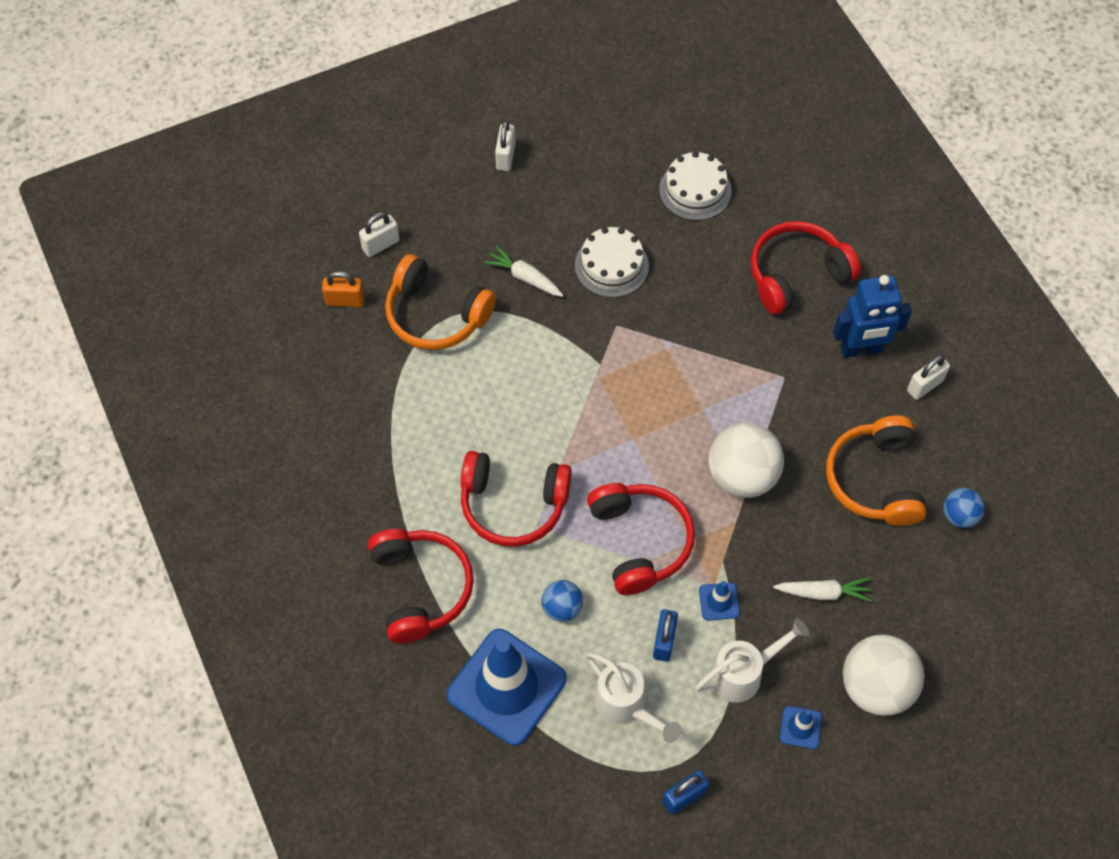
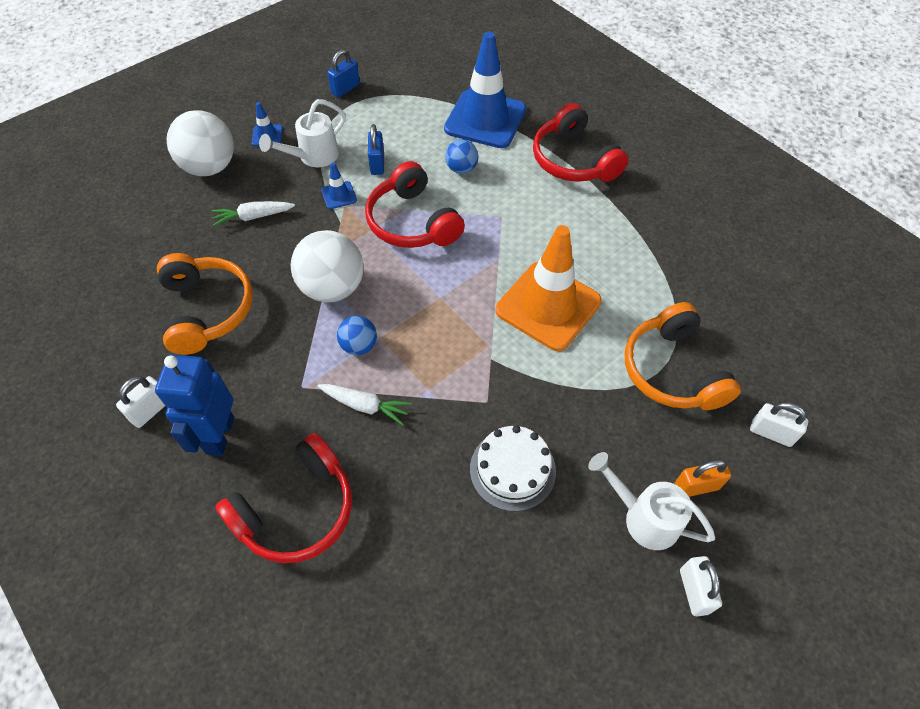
camera: 165 degrees right, 5 degrees down
(345, 301) = (768, 364): orange padlock -> orange padlock (696, 486)
(381, 245) = (771, 433): white padlock -> white padlock turned 75 degrees clockwise
(436, 315) = (672, 370): orange headphones -> orange headphones turned 120 degrees counterclockwise
(513, 505) = (526, 227): red headphones -> none
(525, 277) = (601, 432): white carrot -> white carrot (365, 406)
(525, 404) = (548, 306): none -> orange traffic cone
(626, 706) = (397, 125): white watering can -> white watering can (644, 518)
(695, 190) = (439, 602): white cake -> none
(861, 349) = (219, 435): blue robot -> blue robot turned 60 degrees counterclockwise
(959, 516) = (128, 296): blue ball -> blue ball (359, 346)

